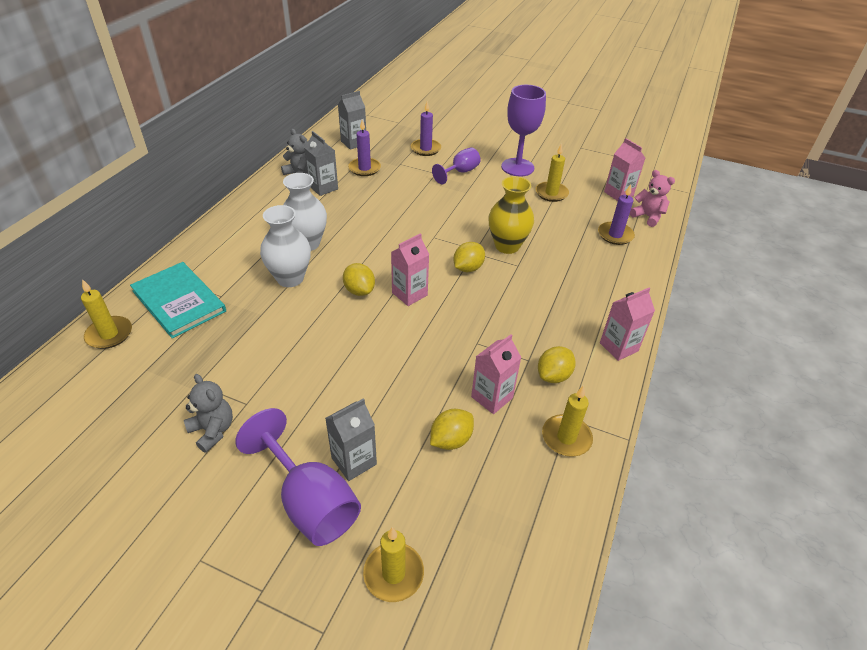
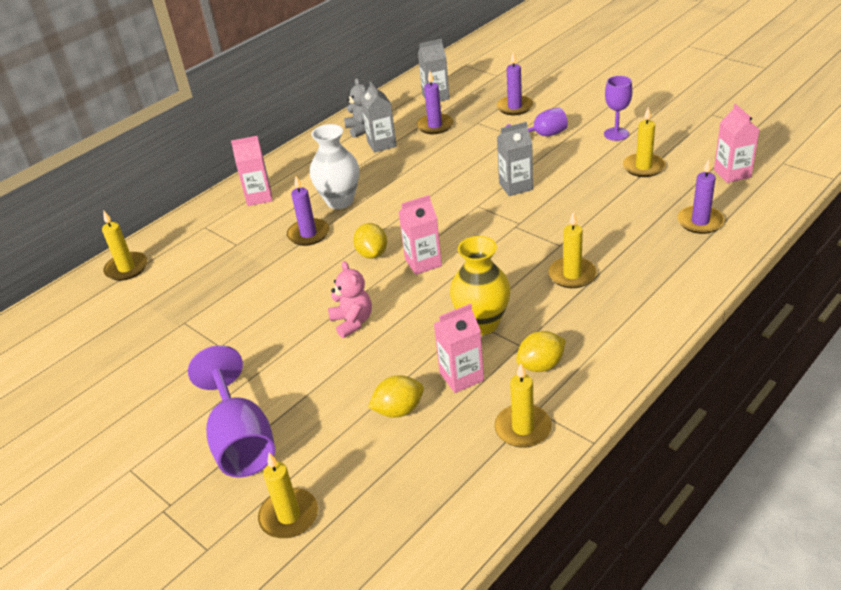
camera: 25 degrees right, 5 degrees down
(179, 301) = (196, 245): turquoise book -> none
(213, 430) = (182, 365): grey teddy bear -> none
(290, 278) = (308, 234): white vase -> purple candle
(354, 461) = (296, 413): grey carton -> grey carton (515, 186)
(468, 268) = (500, 242): yellow lemon -> none
(507, 246) = (557, 222): yellow vase -> yellow vase (482, 323)
(517, 167) = (616, 134): purple goblet -> purple goblet, size x0.61
(540, 290) = (572, 275): none -> yellow candle
(618, 347) = (635, 346): pink carton -> pink carton (259, 197)
(647, 216) = (756, 203): pink teddy bear -> pink teddy bear (352, 322)

